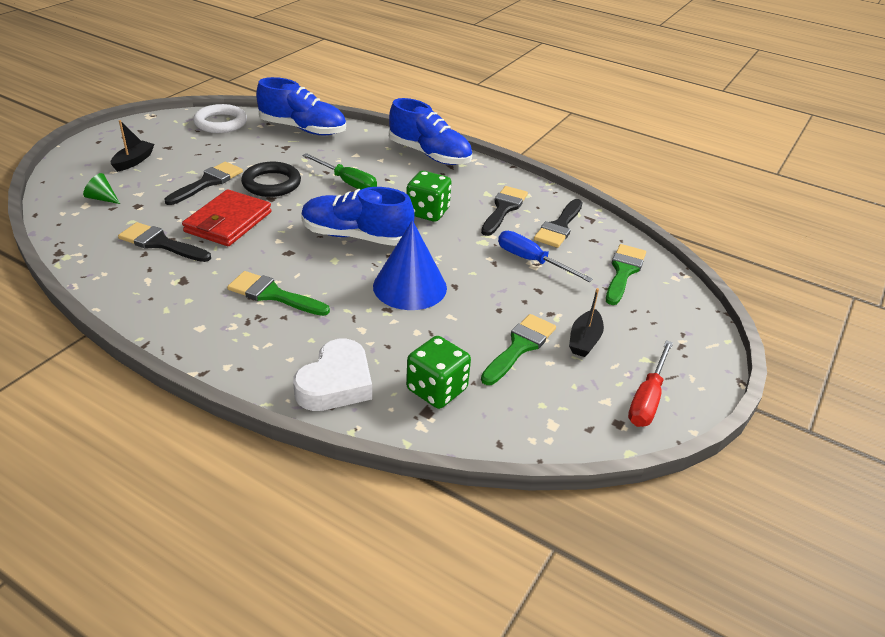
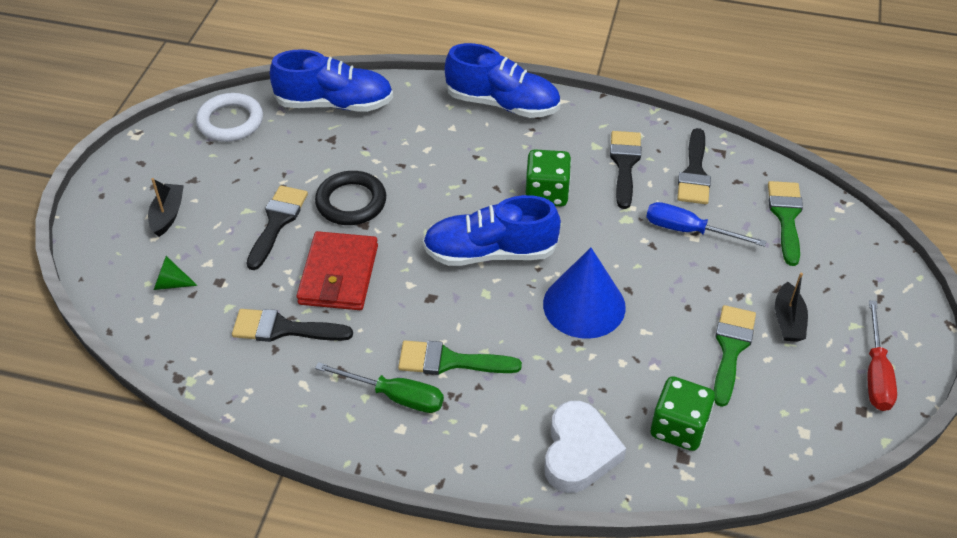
camera: 15 degrees left, 10 degrees up
(347, 182) = (435, 175): green screwdriver -> green screwdriver (395, 396)

